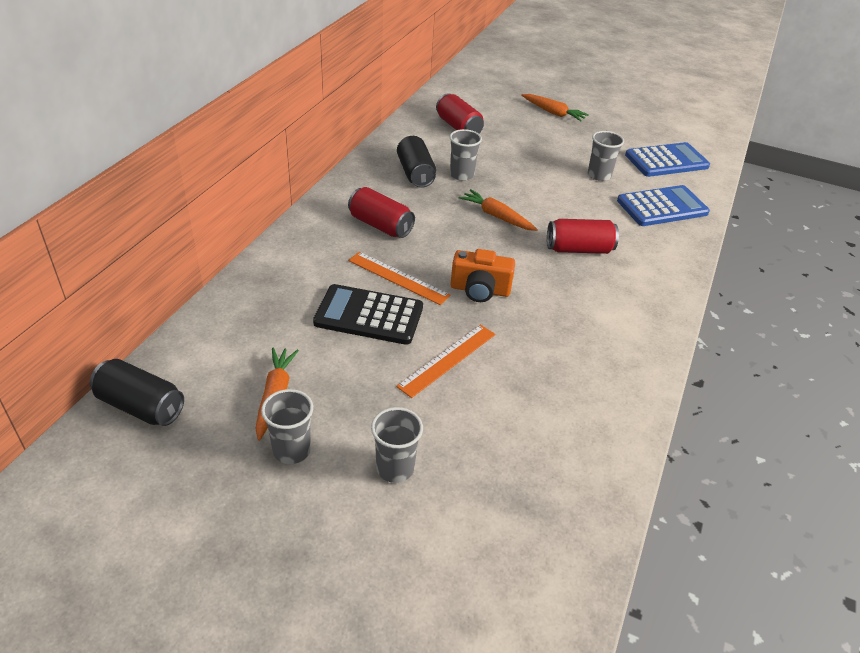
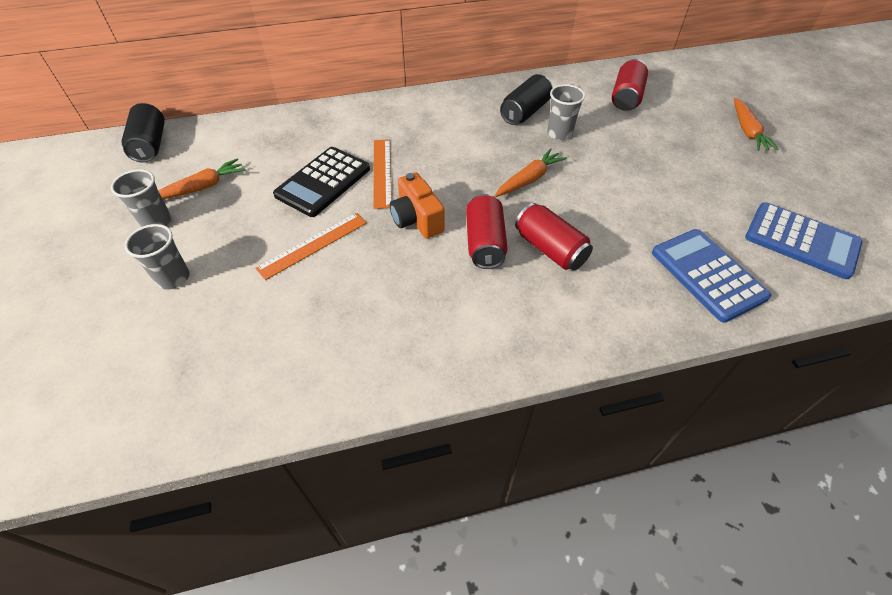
camera: 55 degrees right, 10 degrees up
(369, 315) = (323, 182): black calculator -> black calculator turned 120 degrees counterclockwise
(380, 225) = (434, 132): red can -> red can (485, 243)
(447, 359) = (313, 245): orange ruler -> orange ruler turned 45 degrees counterclockwise
(496, 216) = (529, 179): orange carrot -> orange carrot turned 45 degrees clockwise
(599, 175) = (690, 207): grey cup -> none
(662, 207) = (707, 274): blue calculator -> blue calculator turned 150 degrees counterclockwise

